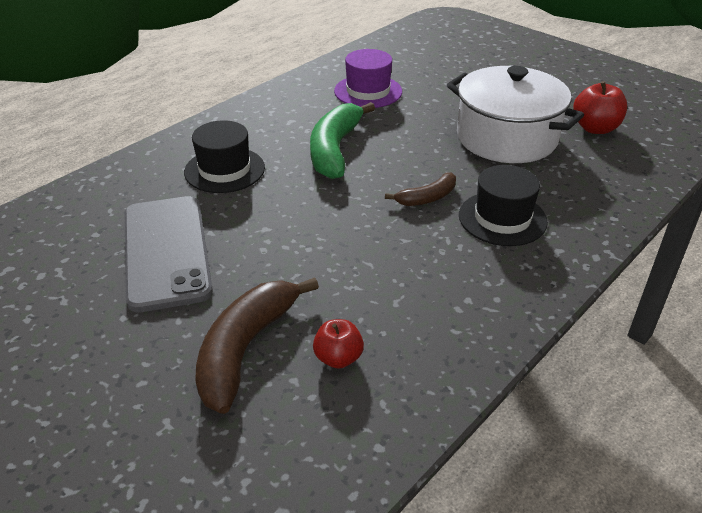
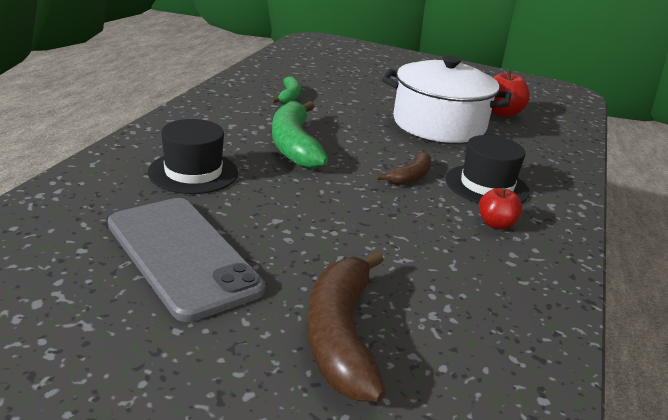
camera: 25 degrees left, 10 degrees down
(338, 358) = (440, 326): red apple -> red apple (496, 224)
(368, 91) = (289, 97): purple hat -> green banana

